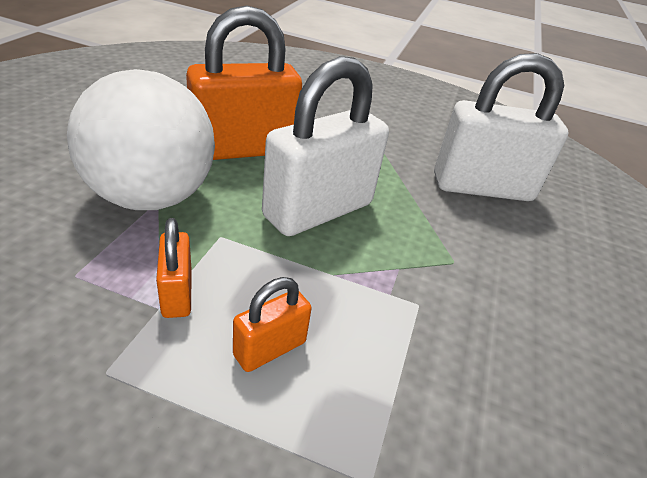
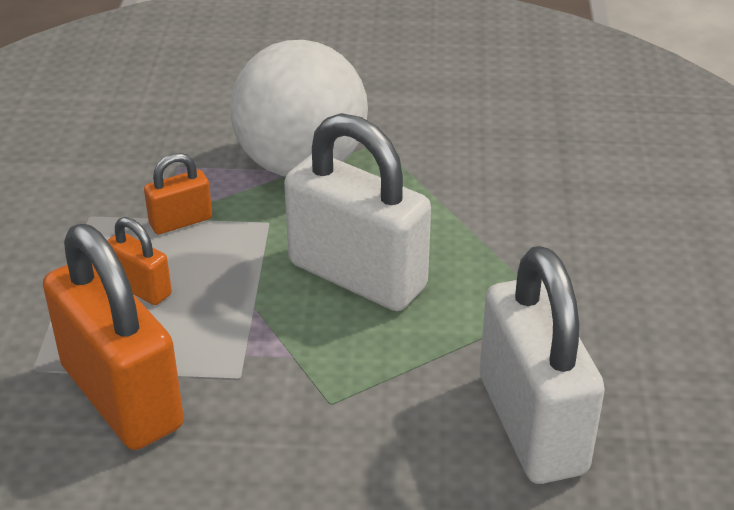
camera: 80 degrees right, 0 degrees up
(243, 149) = (439, 192): orange padlock -> orange padlock (122, 396)

